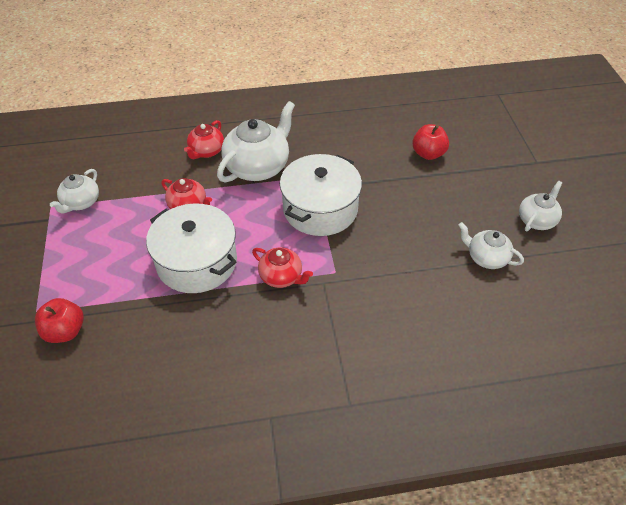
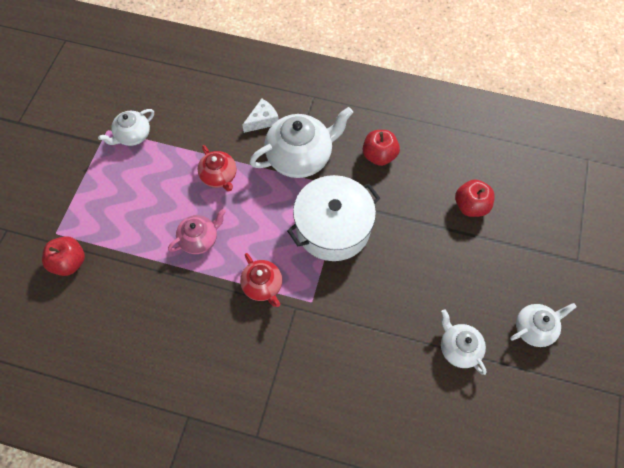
camera: 25 degrees right, 15 degrees up
(197, 262) = (199, 239): white pot -> pink teapot
(206, 151) = (262, 120): red teapot -> white cheese
(328, 144) = (379, 155): none -> red apple

